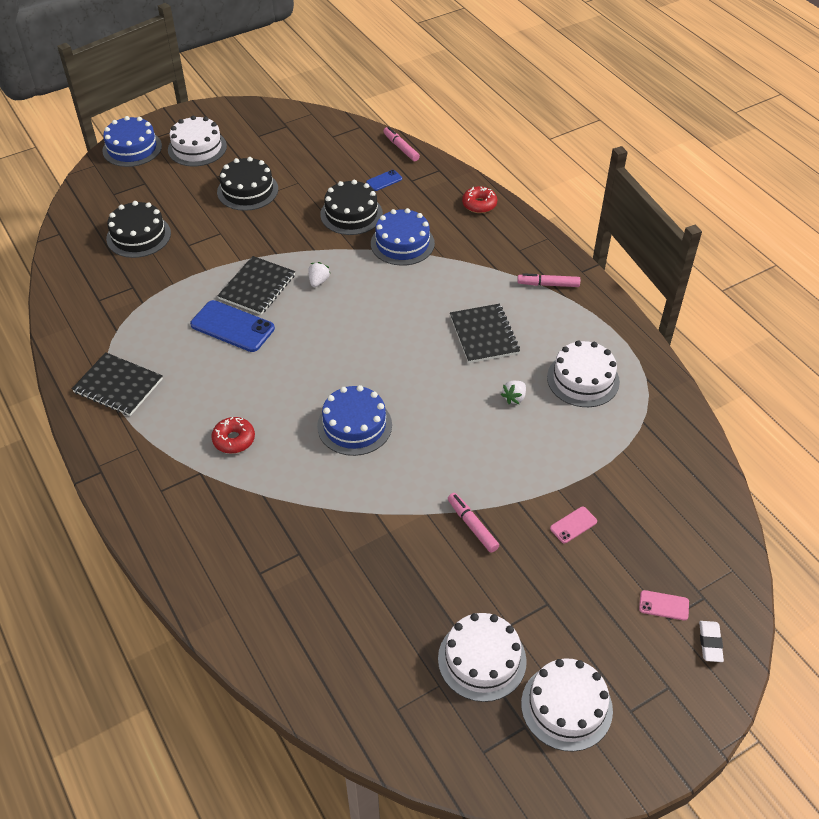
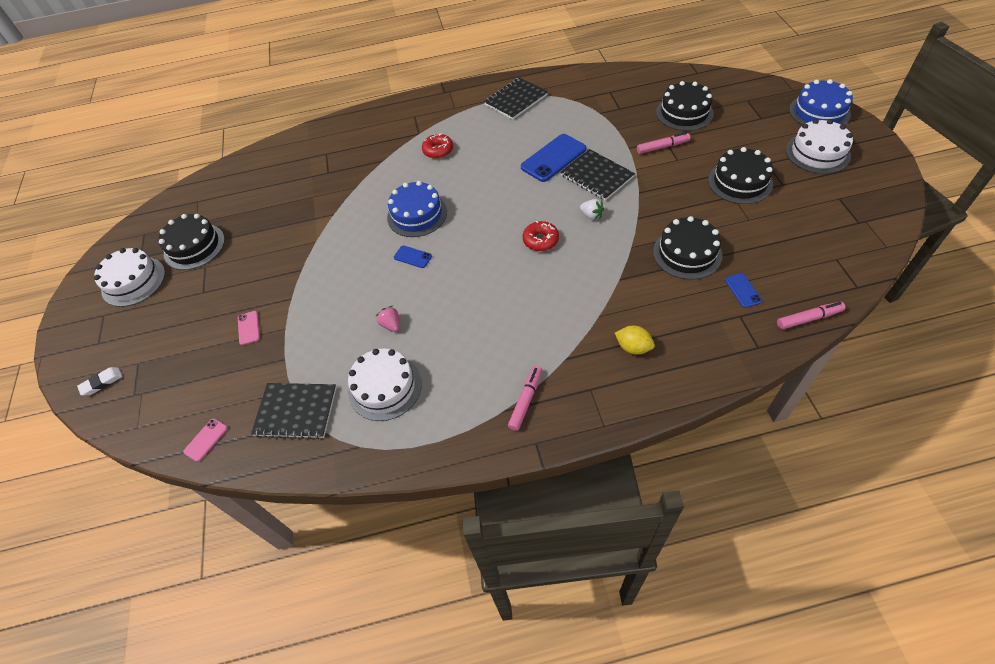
camera: 115 degrees right, 5 degrees up
(402, 243) = (629, 286): blue cake -> none
(420, 409) = (412, 257): none -> blue phone
(468, 232) = (633, 347): none -> yellow lemon
(472, 525) = (289, 265): pink marker -> pink marker (662, 147)
(479, 204) = (682, 371): red donut -> red donut (540, 240)
(482, 659) = (194, 246): white cake -> black cake
(484, 335) = (476, 322): black notebook -> black notebook (296, 411)
(514, 398) = (391, 325): white strawberry -> pink strawberry
(663, 605) = (149, 364): pink phone -> pink phone (206, 440)
(710, 643) = (102, 383): white eraser -> white eraser turned 60 degrees counterclockwise

